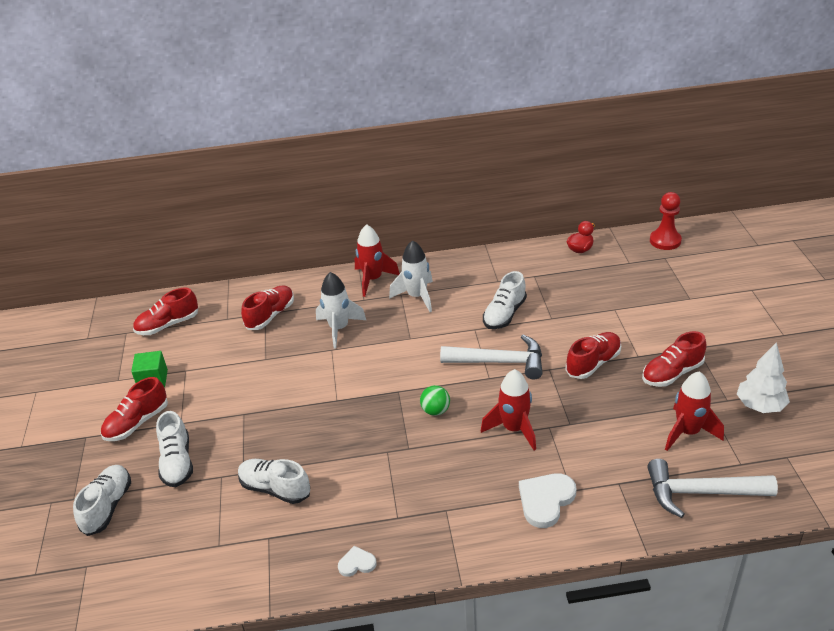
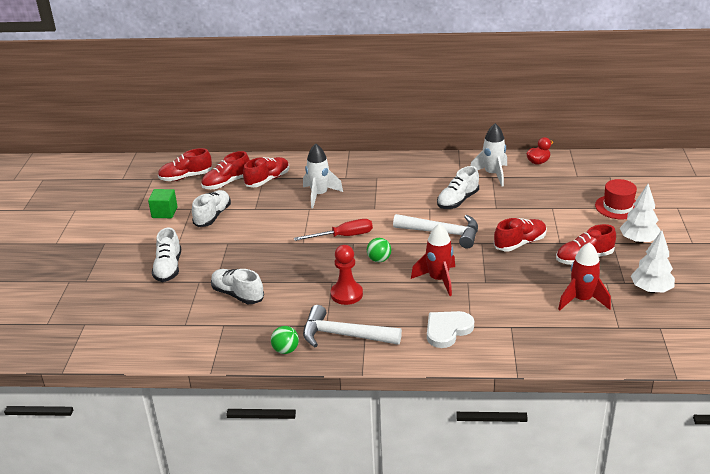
camera: 10 degrees right, 5 degrees down
(108, 506) = (109, 289): white shoe -> white shoe (213, 216)
(137, 423) = (145, 239): red shoe -> red shoe (226, 183)
(357, 563) = (285, 350): white heart -> green ball
(373, 279) = (357, 164): red rocket -> none
(384, 383) = (343, 236): none -> red screwdriver
(417, 297) = (389, 180): white rocket -> white rocket (492, 174)
(665, 241) = (614, 164): red pawn -> red pawn (346, 294)
(687, 298) = (618, 207): none -> red hat
(700, 493) = (576, 342): white hammer -> white hammer (343, 335)
(724, 341) = (638, 241): none -> white tree

